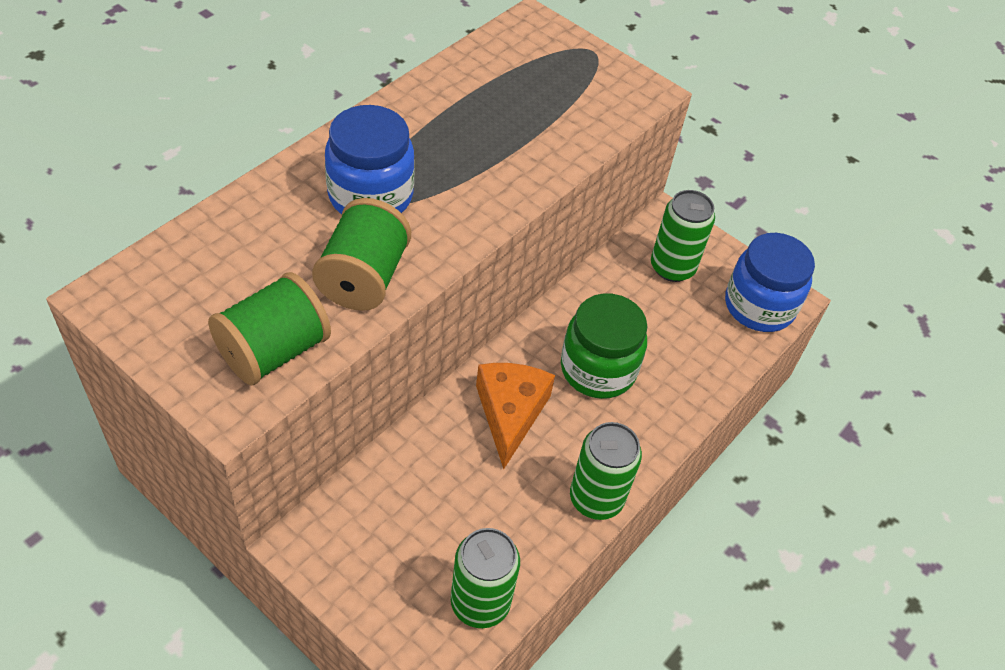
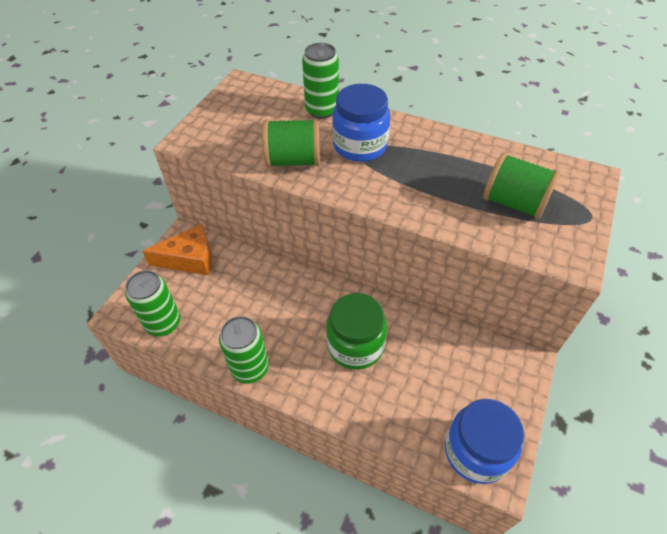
camera: 80 degrees right, 0 degrees up
(274, 351) = (227, 143): green spool -> green spool (514, 203)
(510, 413) = (299, 304): orange cheese -> orange cheese (190, 259)
(672, 267) = (478, 375): green can -> green can (322, 110)

